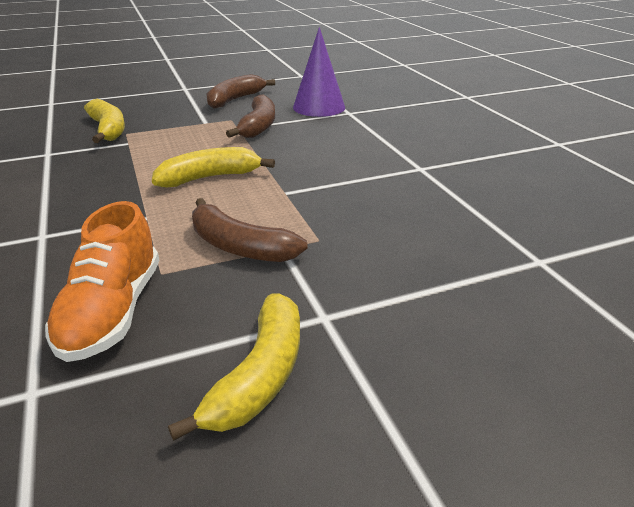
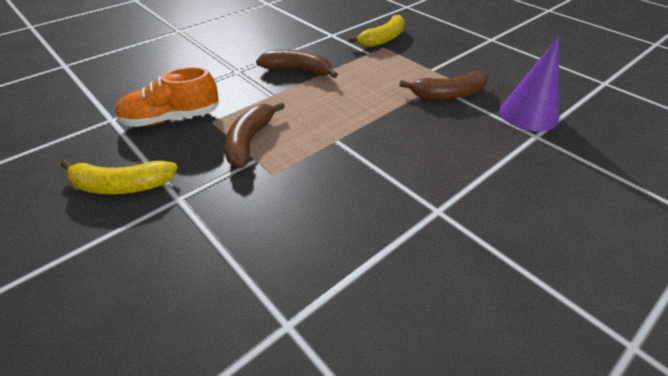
camera: 70 degrees right, 10 degrees up
(209, 178) = (338, 100): yellow banana -> none
(235, 100) = (494, 67): brown banana -> brown banana (298, 71)

